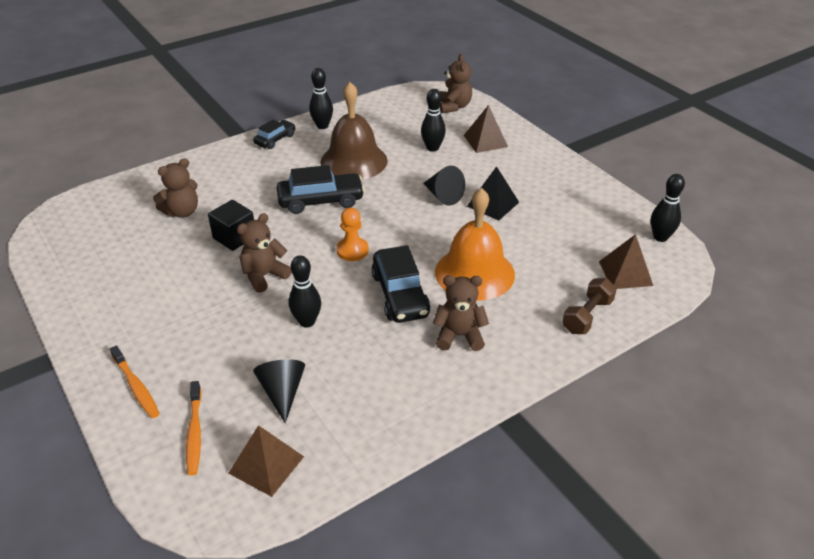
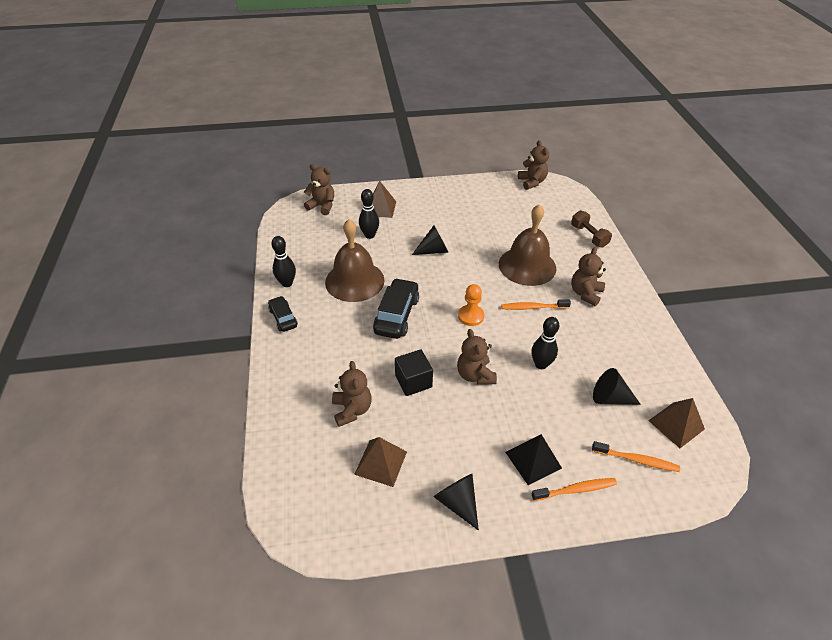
camera: 65 degrees left, 5 degrees up
(97, 305) = (457, 502): none -> black cone
(400, 295) = (533, 307): black car -> orange toothbrush
(474, 273) = (527, 266): orange bell -> brown bell
(493, 204) = (458, 232): black pyramid -> black pyramid (533, 460)
(625, 273) = (557, 207): brown pyramid -> brown pyramid (381, 462)
(660, 237) = (532, 182): black bowling pin -> brown teddy bear

